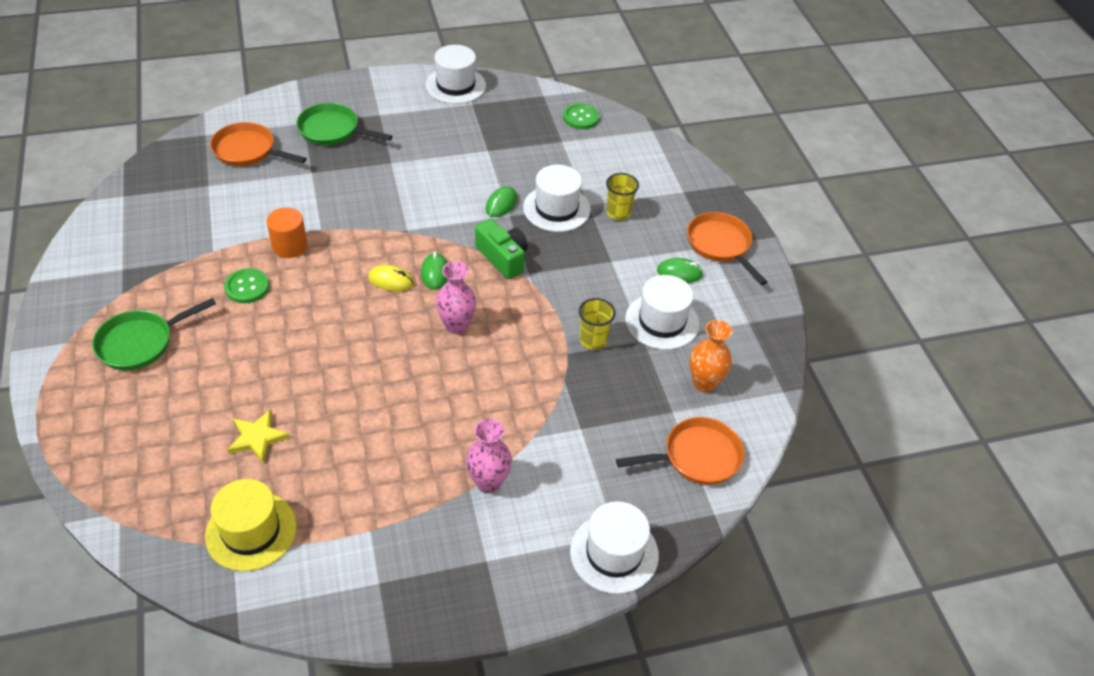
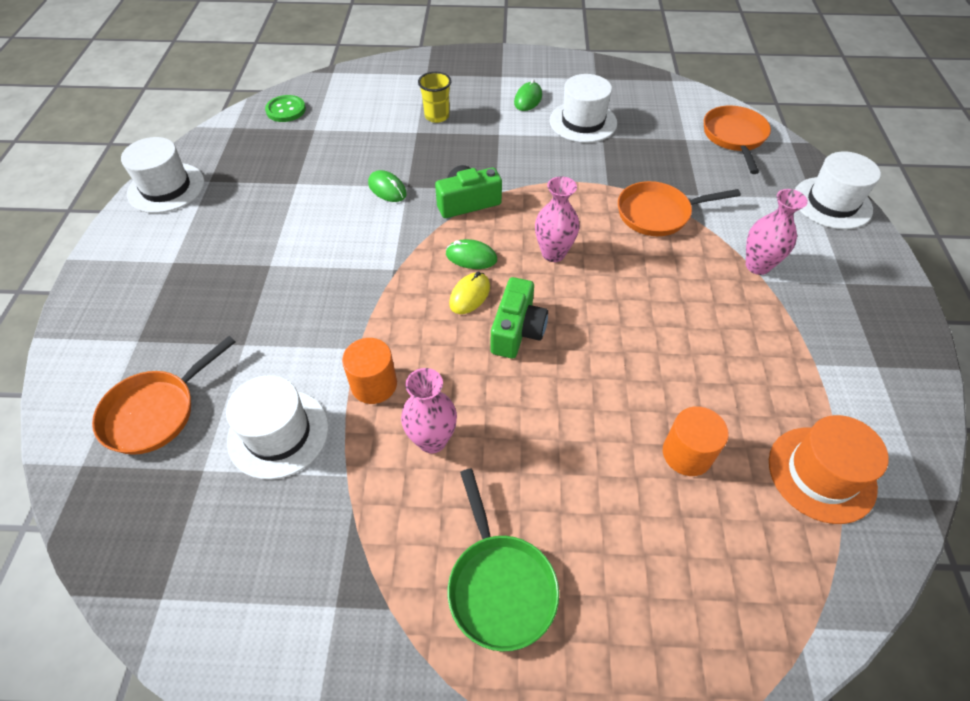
camera: 70 degrees left, 5 degrees up
(247, 287) = (432, 440): green button -> pink vase
(251, 531) = (821, 474): yellow hat -> orange hat
(257, 437) = (687, 454): yellow star -> orange cylinder
(332, 130) = (173, 312): green pan -> none
(360, 316) = (517, 330): none -> green camera
(556, 208) = (412, 153): white hat -> white hat (278, 433)
(593, 340) = (595, 165): yellow cup -> none
(704, 383) = (657, 115): orange vase -> none
(721, 245) = (503, 71): orange pan -> orange pan (658, 213)

